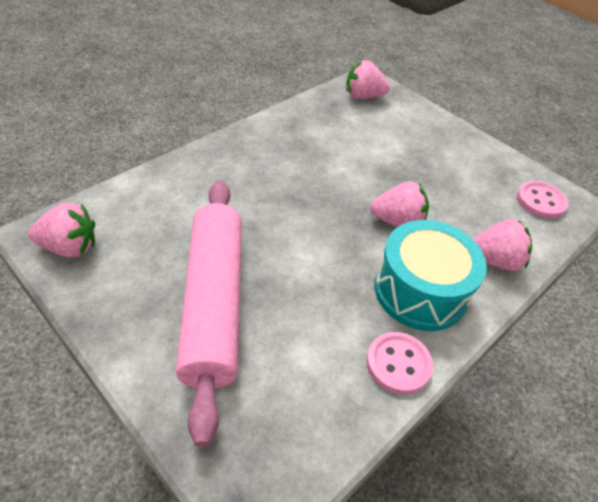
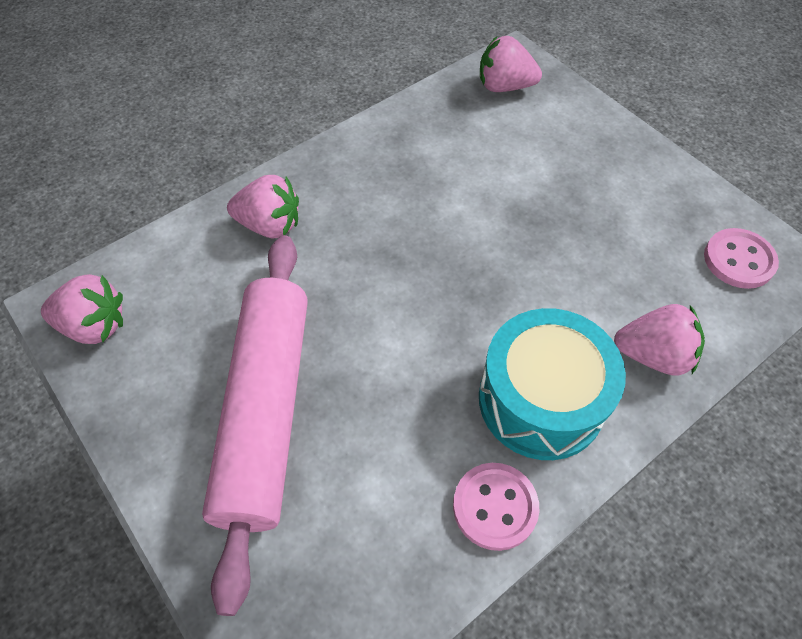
camera: 10 degrees right, 10 degrees up
(397, 222) = (525, 292): pink strawberry -> pink strawberry (270, 225)

